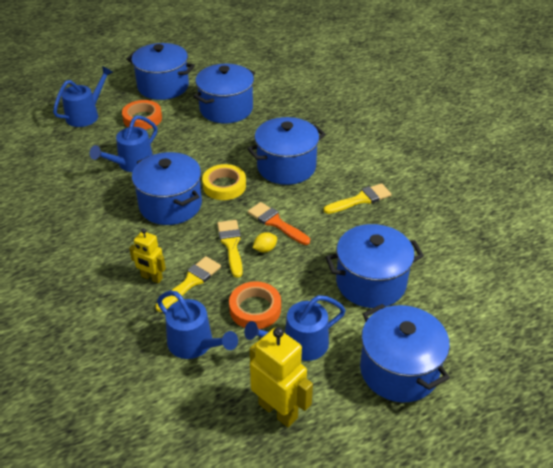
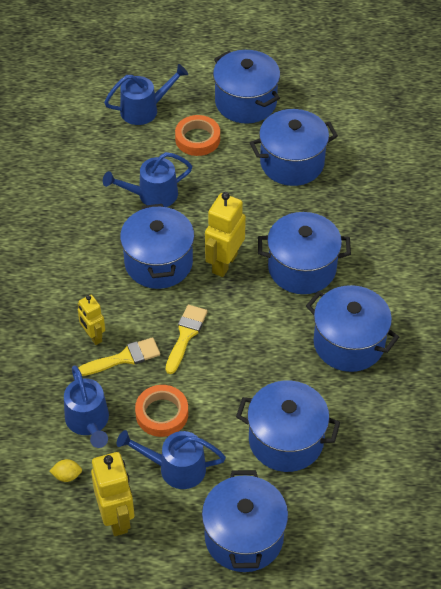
camera: 30 degrees right, 10 degrees up
(224, 186) = (224, 263): yellow tape -> yellow robot
(265, 249) = (213, 355): yellow lemon -> yellow lemon (67, 476)
(276, 223) = (244, 331): orange brush -> none
(361, 199) = (348, 343): yellow brush -> blue pot

